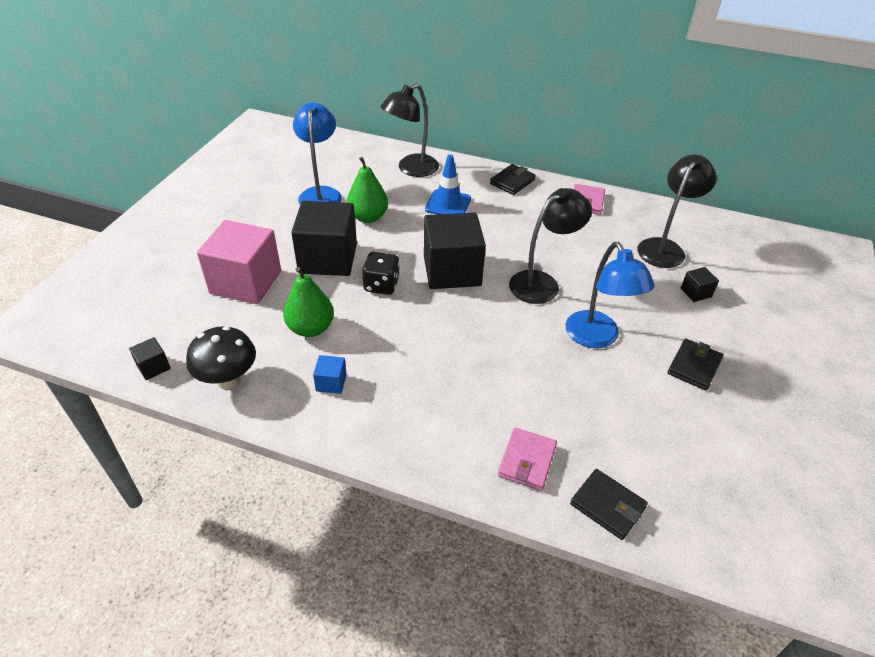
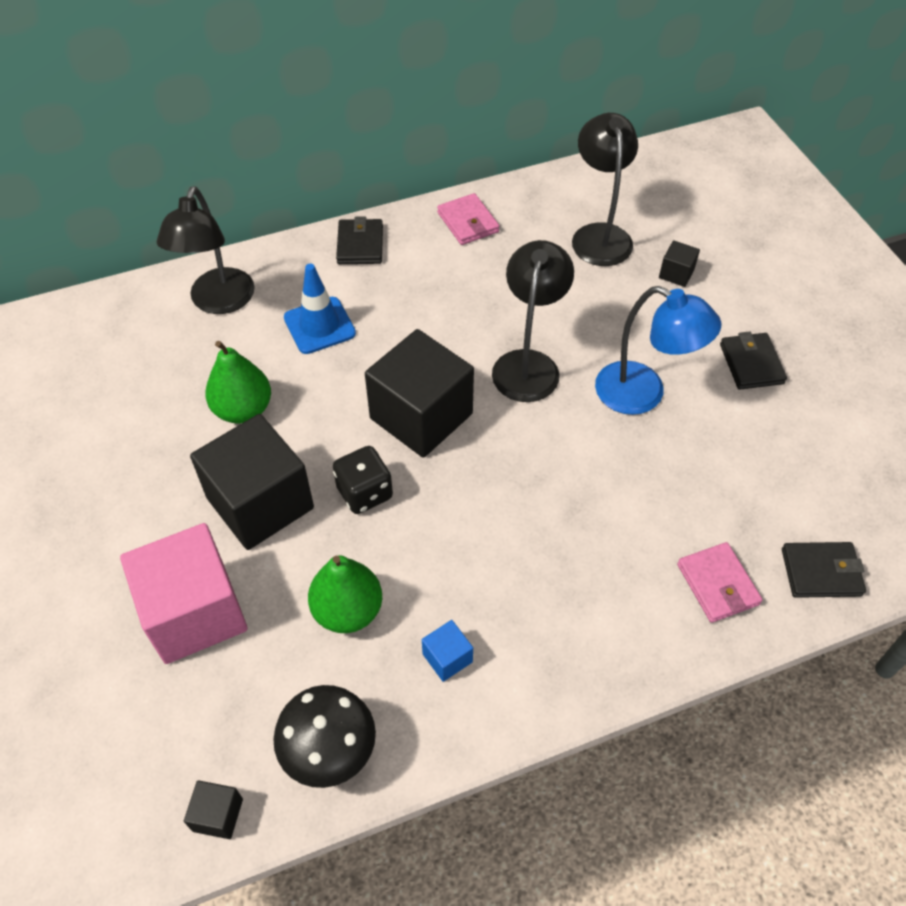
camera: 40 degrees left, 10 degrees up
(320, 194) = (141, 416): blue lamp -> none

